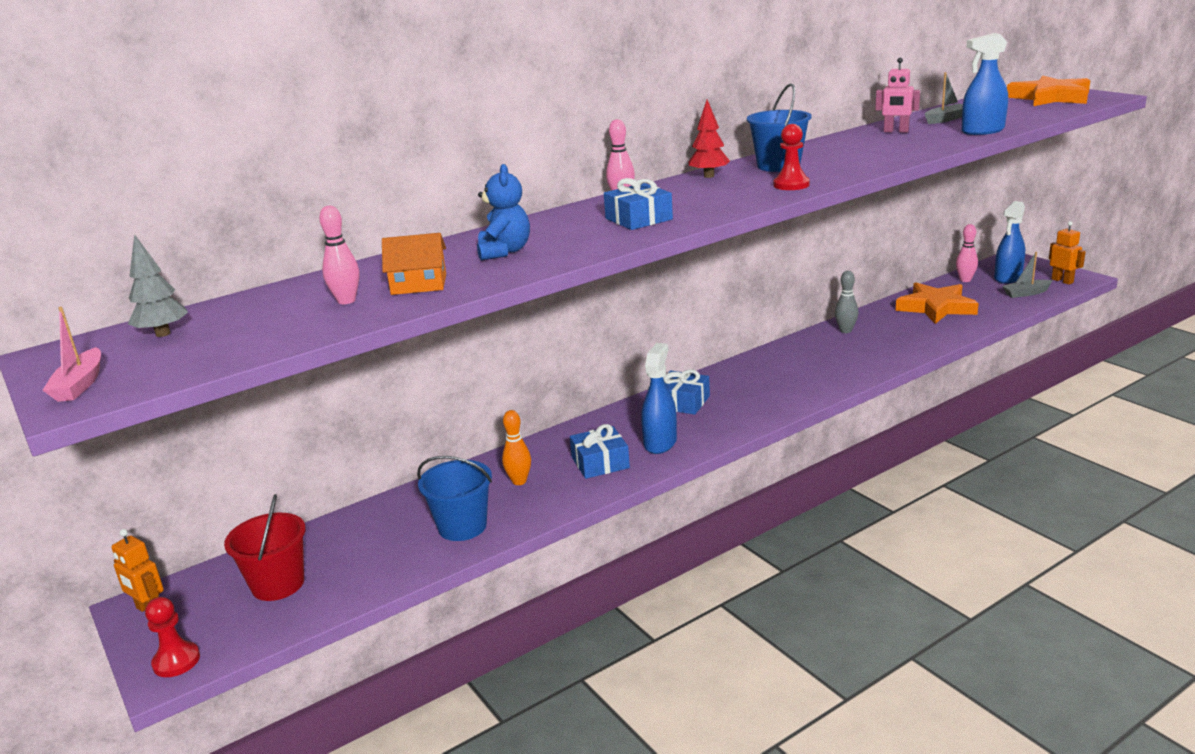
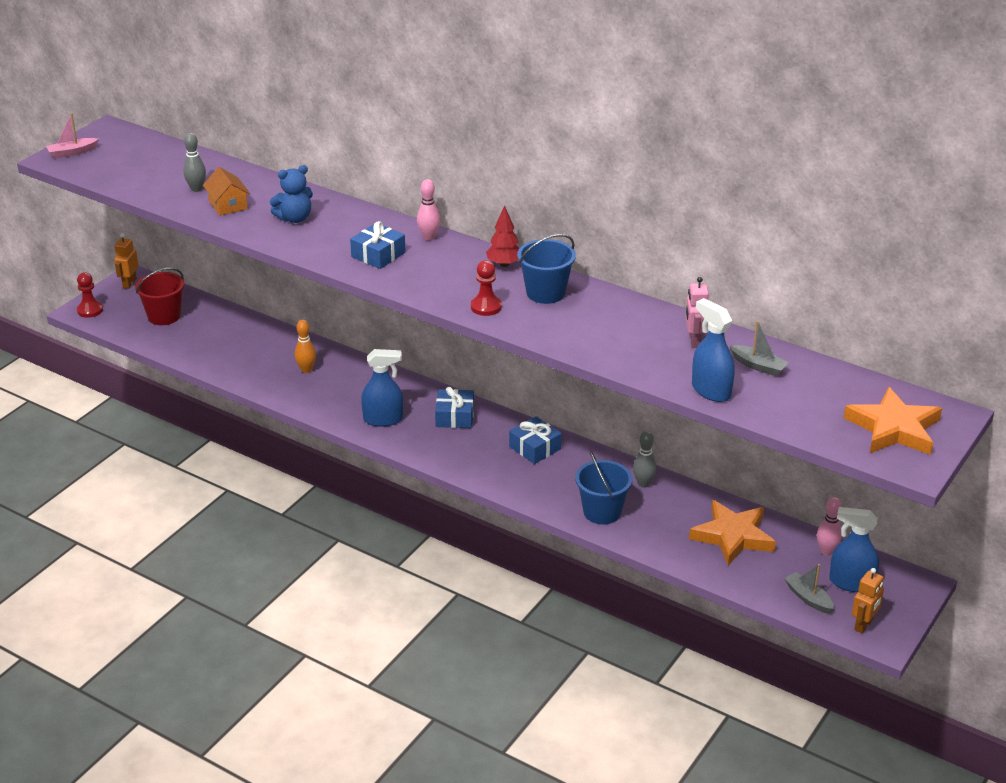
camera: 65 degrees right, 10 degrees up
(163, 334) = (139, 149): grey tree -> none
(346, 301) = (196, 189): pink bowling pin -> grey bowling pin
(462, 526) = (243, 363): blue bucket -> blue bucket (602, 512)
(600, 462) = (344, 398): blue gift -> blue gift (535, 448)

